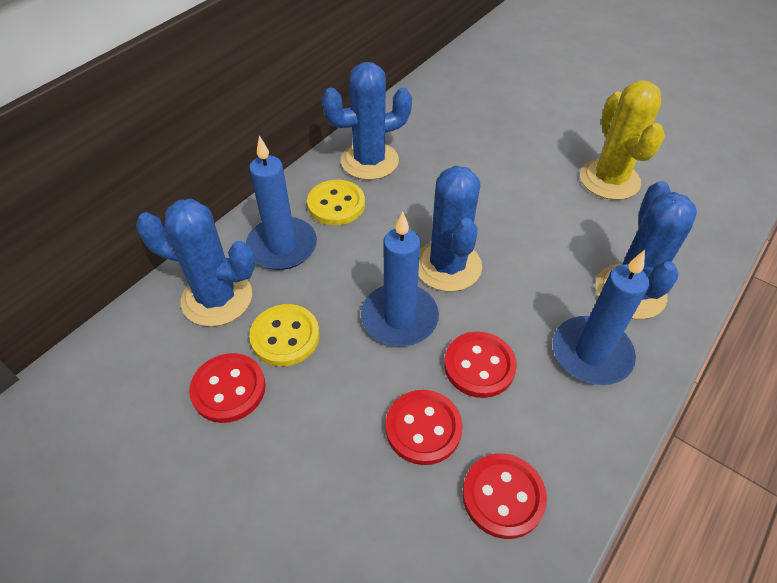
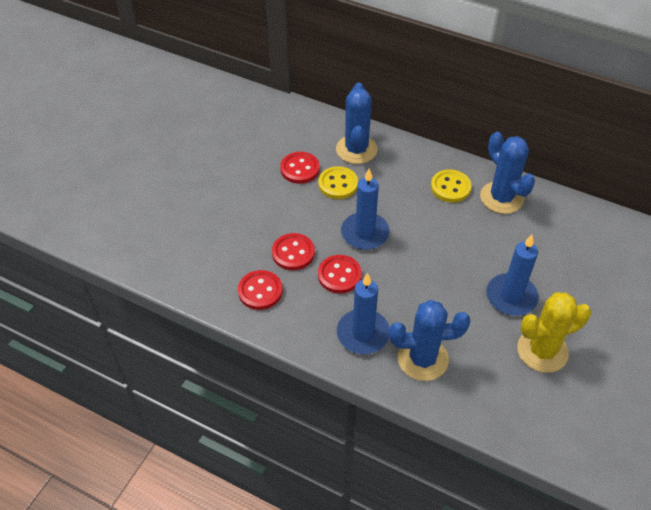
camera: 80 degrees right, 0 degrees up
(282, 246) = (404, 168): blue candle -> blue candle (511, 297)
(448, 266) = (414, 253): blue cactus -> none

